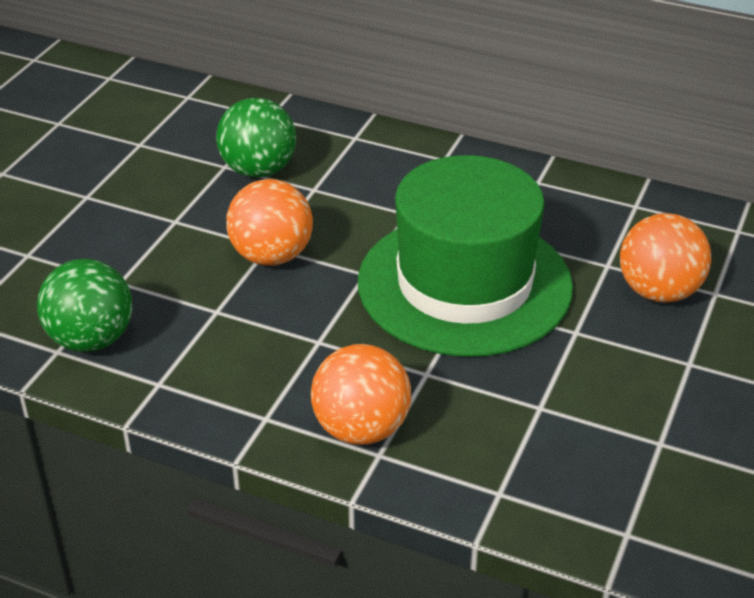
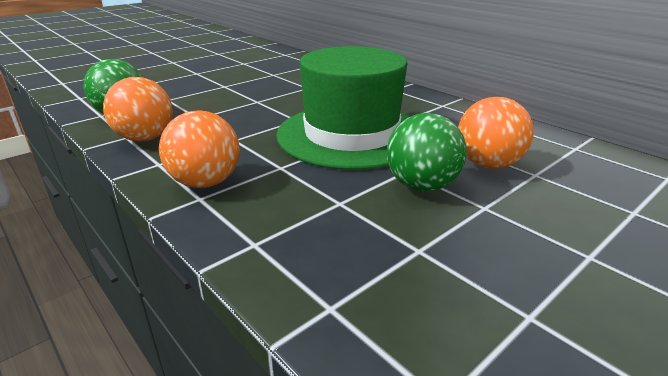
camera: 25 degrees right, 10 degrees down
(258, 170) = (287, 78): green ball -> green ball (422, 186)
(271, 256) = (254, 104): orange ball -> orange ball (145, 138)

